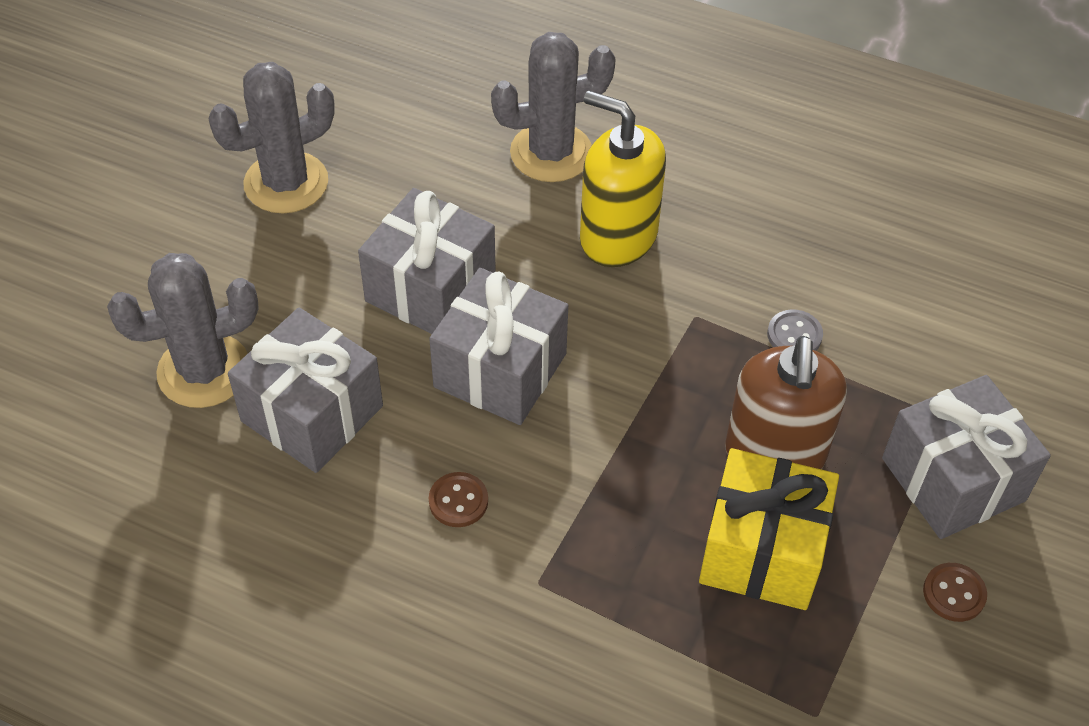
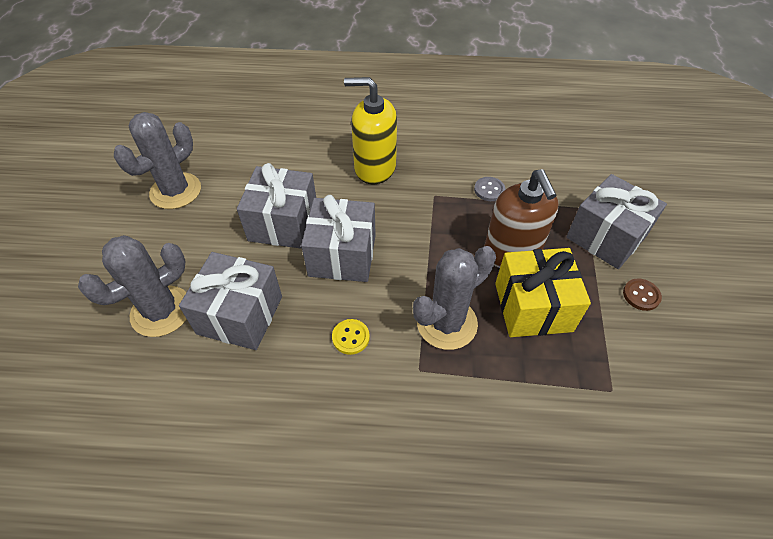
camera: 20 degrees left, 0 degrees up
(458, 501) = (350, 337): brown button -> yellow button
(551, 153) = (320, 137): grey cactus -> grey cactus (446, 323)

